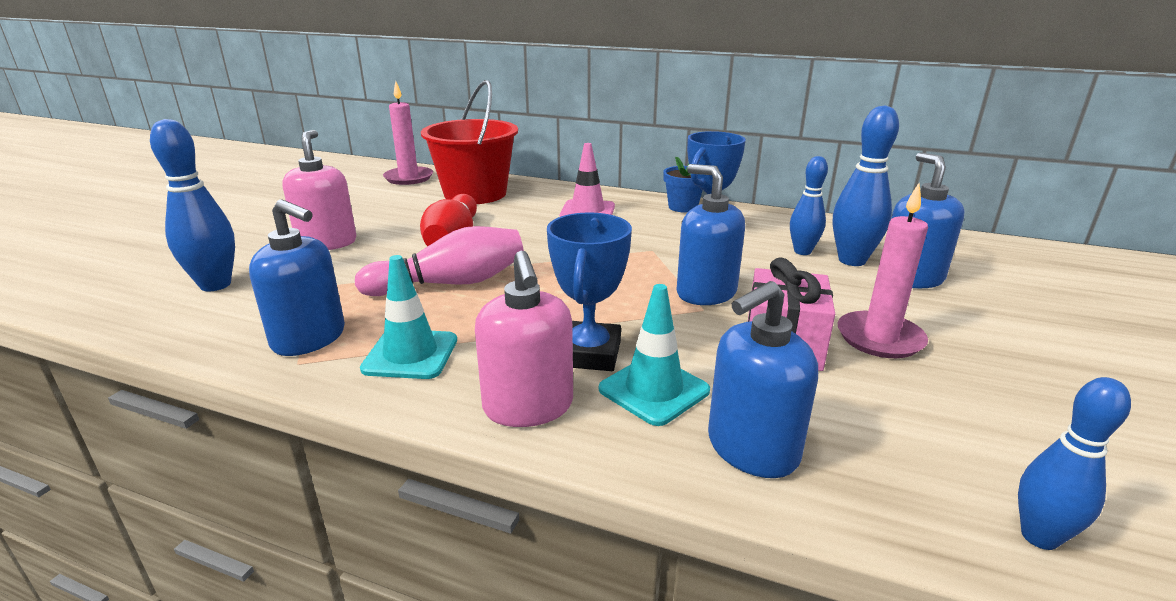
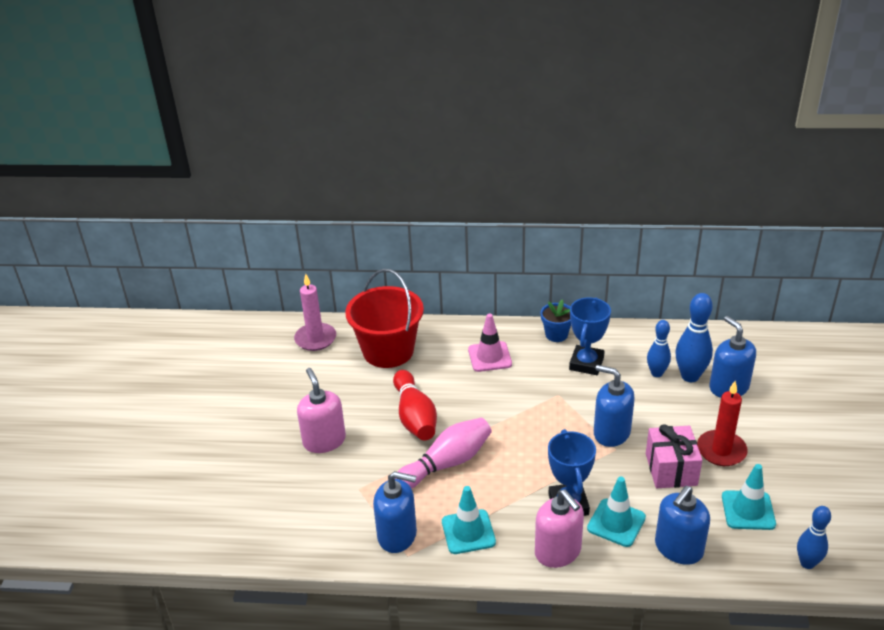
camera: 15 degrees left, 10 degrees up
(215, 285) = (288, 504): blue bowling pin -> none
(879, 338) = (721, 450): pink candle -> red candle
(912, 421) = (748, 510): none -> turquoise traffic cone

